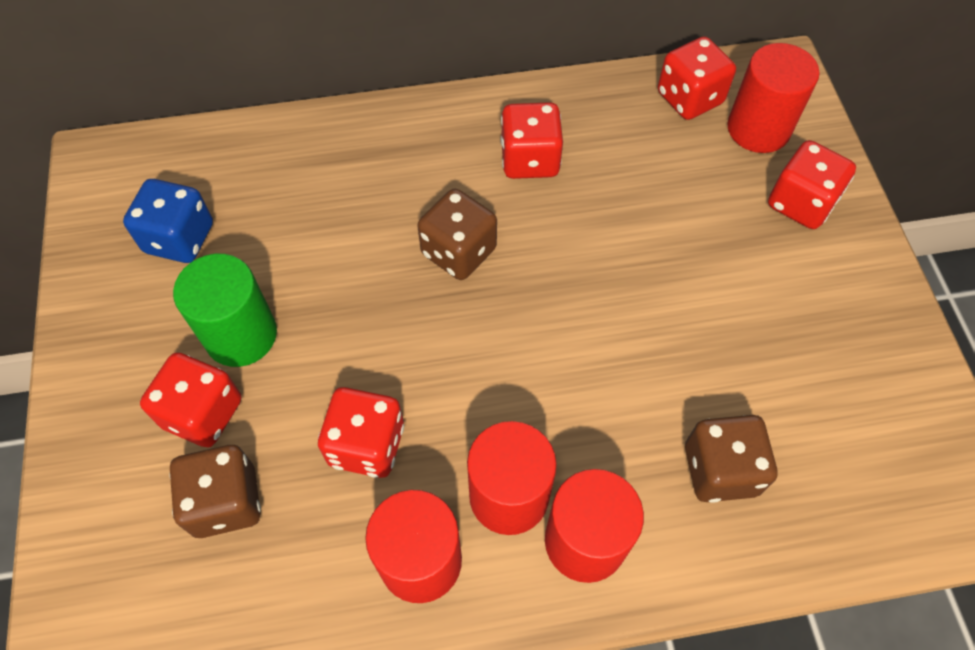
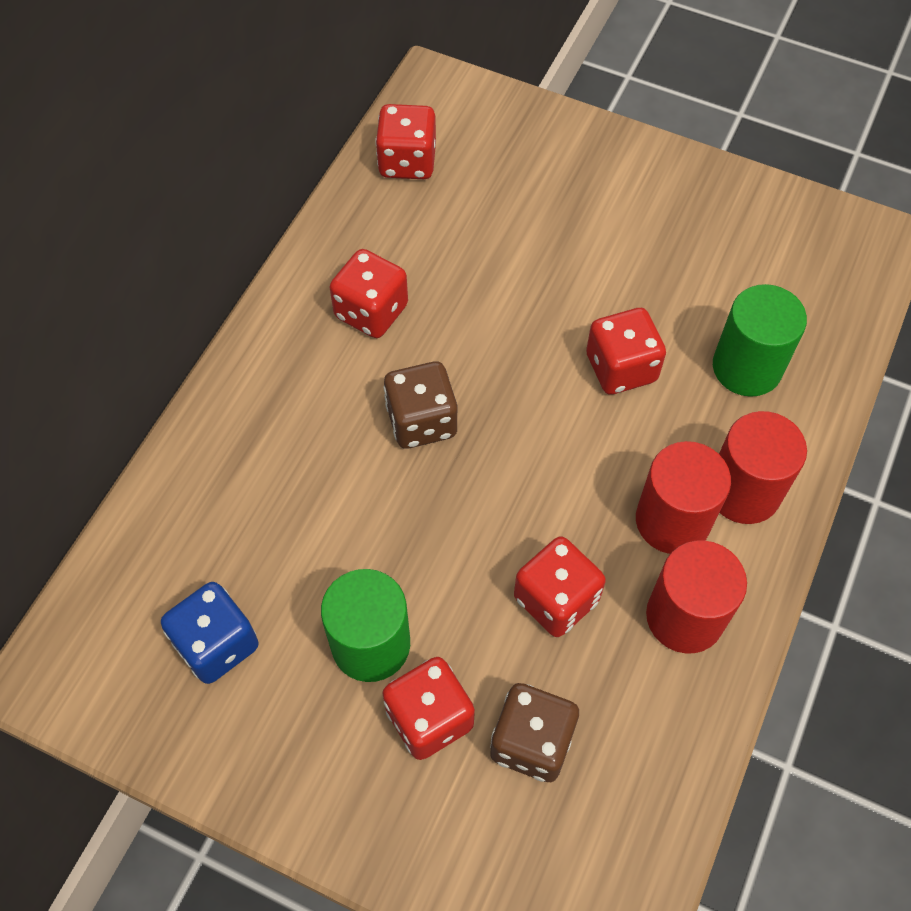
camera: 55 degrees left, 0 degrees up
(720, 470) = (747, 367): brown dice -> green cylinder
(758, 129) = (477, 139): red cylinder -> none
(801, 203) = (567, 162): red dice -> red dice (621, 368)

